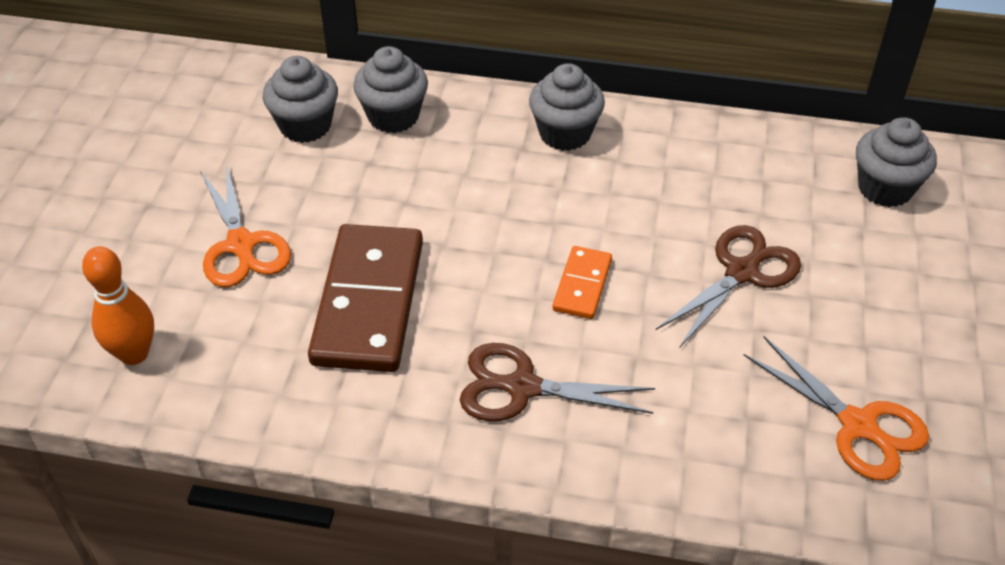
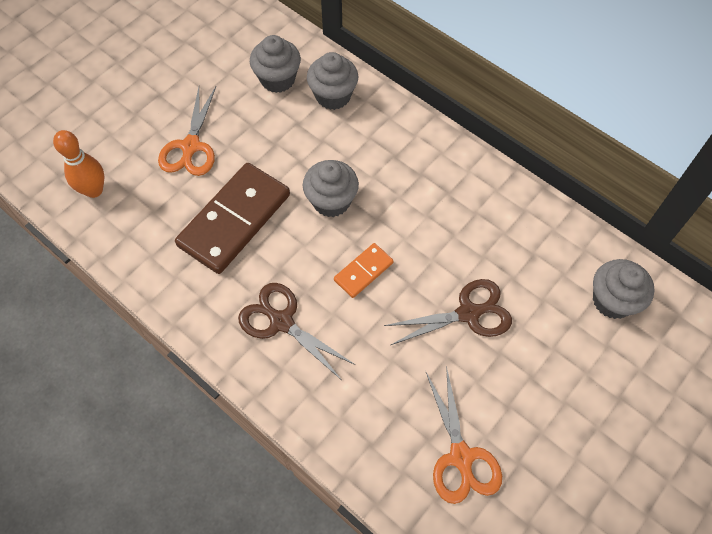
camera: 30 degrees right, 15 degrees up
(565, 133) = (429, 157): grey cupcake -> grey cupcake (331, 201)

